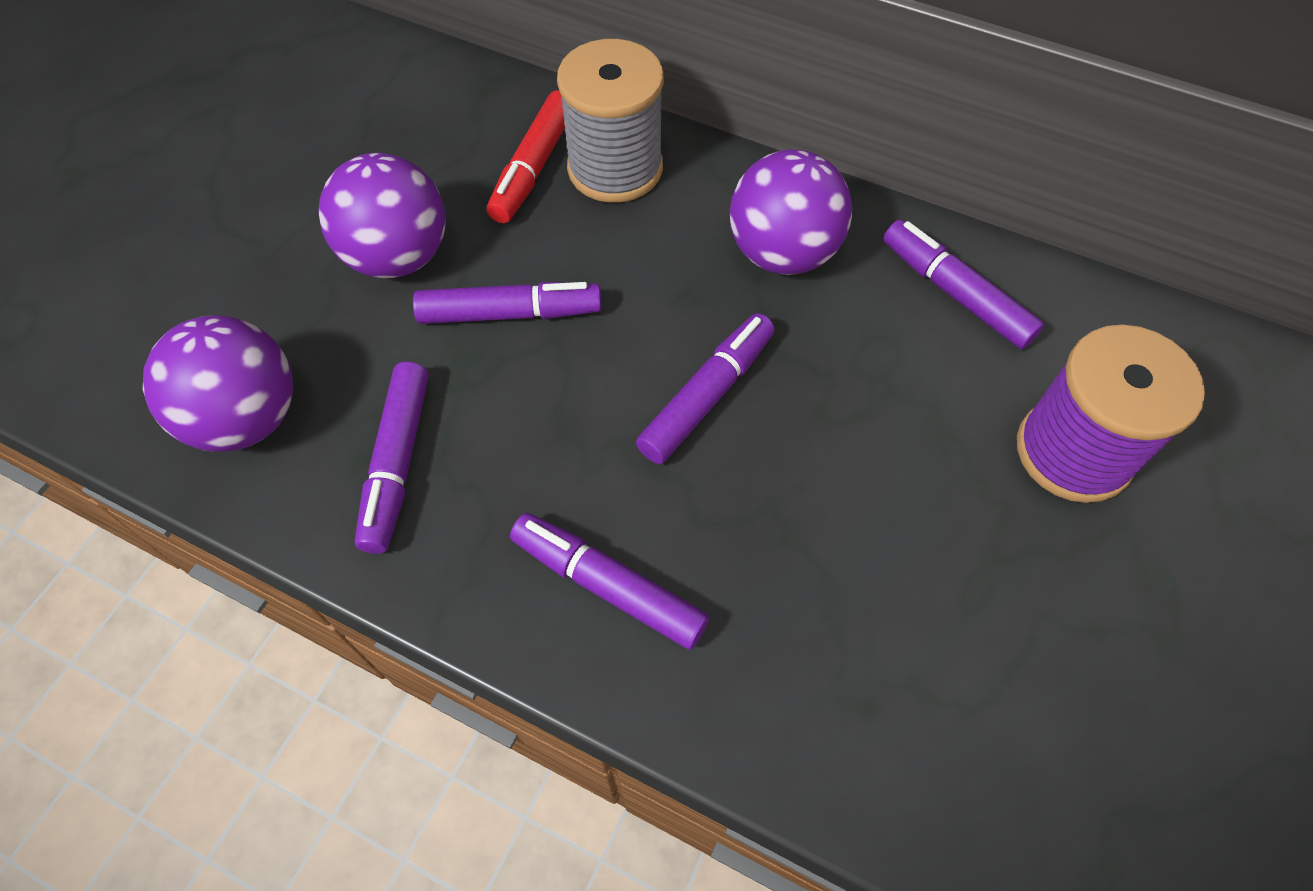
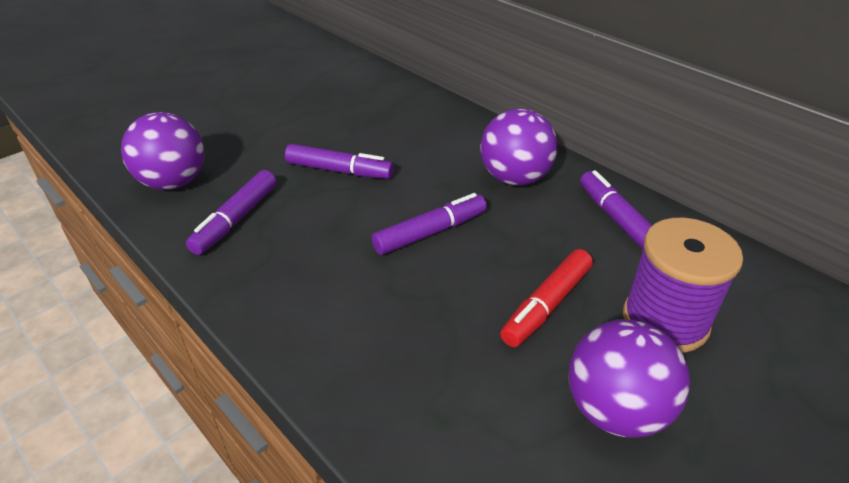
camera: 20 degrees right, 20 degrees down
(398, 256) = (295, 135): purple ball -> purple ball (615, 410)
(533, 167) = (391, 114): red marker -> red marker (546, 305)
(608, 585) = (316, 307): purple marker -> none
(615, 168) = (436, 123): grey spool -> none

